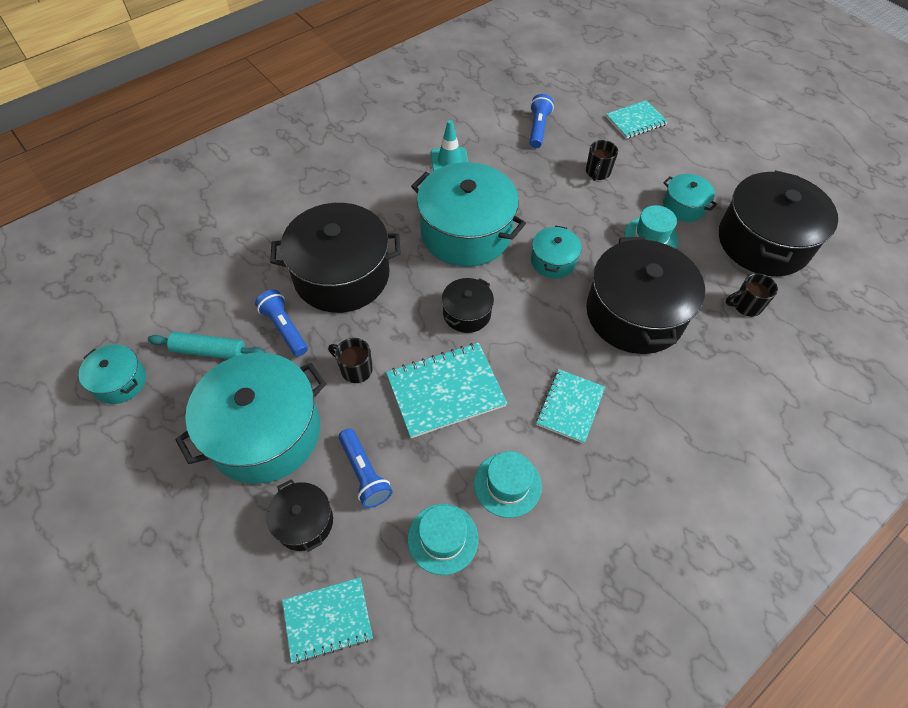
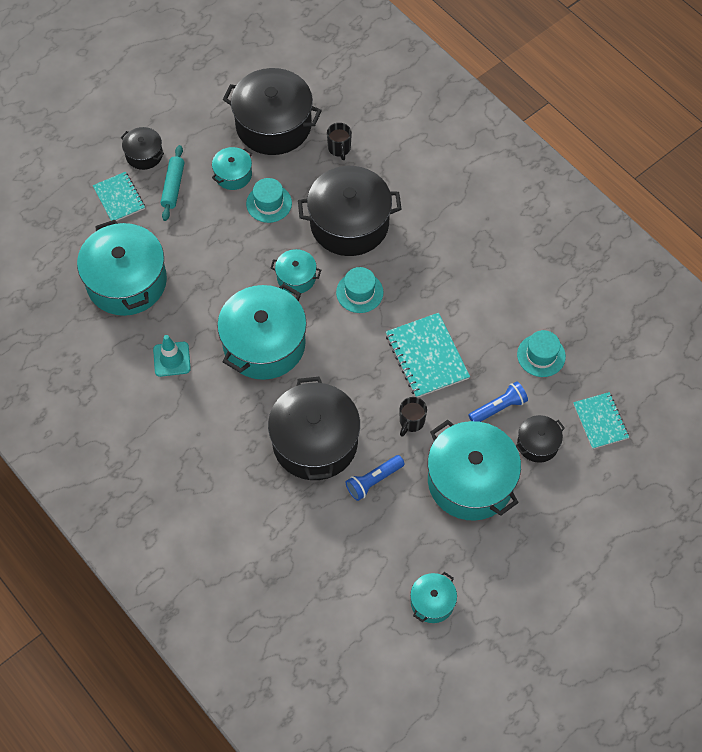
camera: 90 degrees left, 5 degrees up
(209, 351) = (399, 537): turquoise rolling pin -> turquoise rolling pin (173, 186)
(467, 313) = (353, 342): black pot -> black pot (144, 154)
(507, 484) = (499, 316): turquoise hat -> turquoise hat (359, 292)
(538, 128) = (126, 281): blue flashlight -> turquoise pot
(570, 407) = (435, 273): turquoise notebook -> none
(597, 172) = (190, 236): black mug -> none

